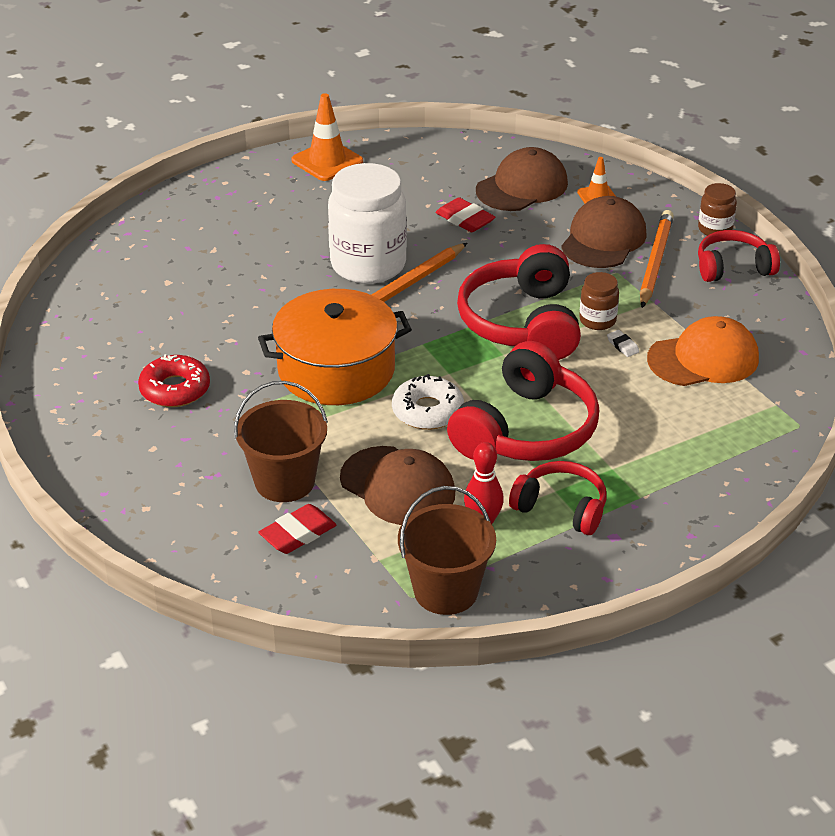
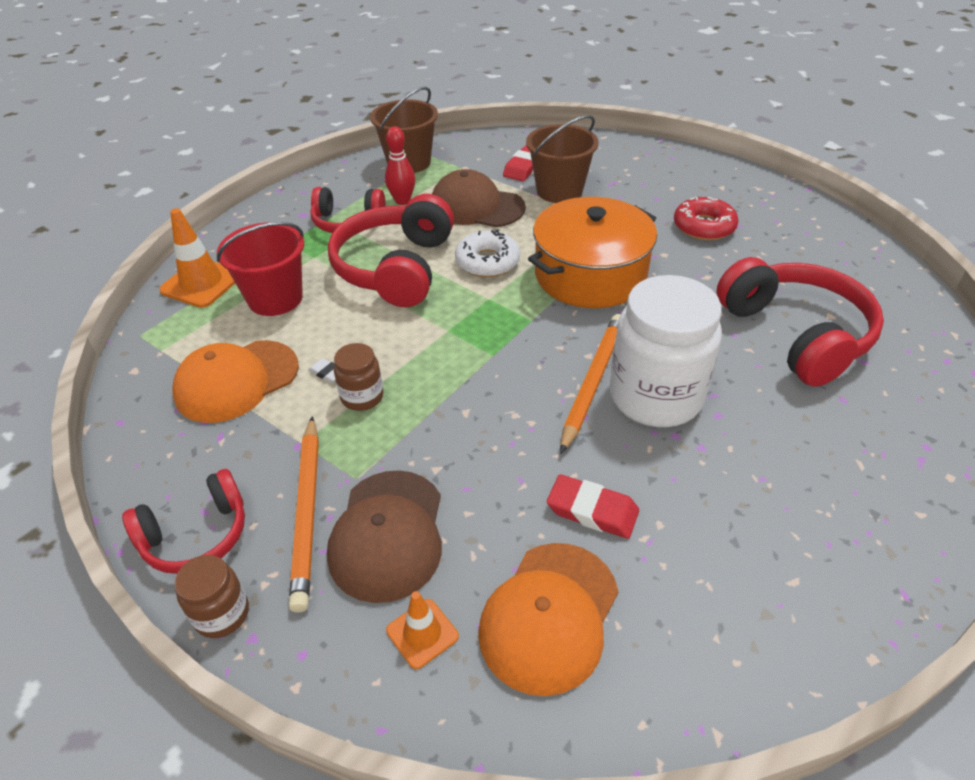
camera: 160 degrees right, 5 degrees up
(327, 161) = (871, 572): orange traffic cone -> orange traffic cone (201, 283)
(522, 187) = (549, 616): brown cap -> orange cap
(523, 323) = (443, 370): red headphones -> red headphones (795, 334)
(661, 429) = (275, 298): none -> red bucket

